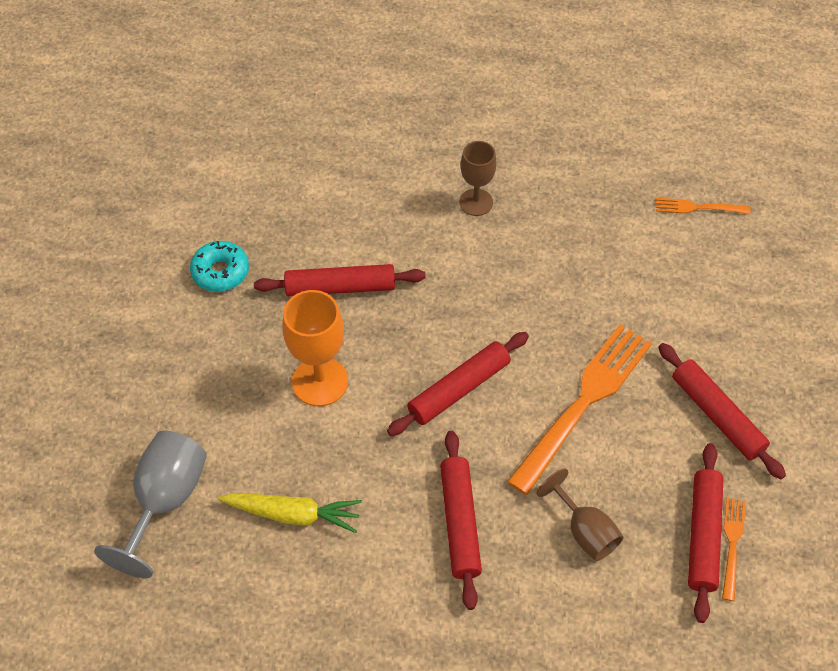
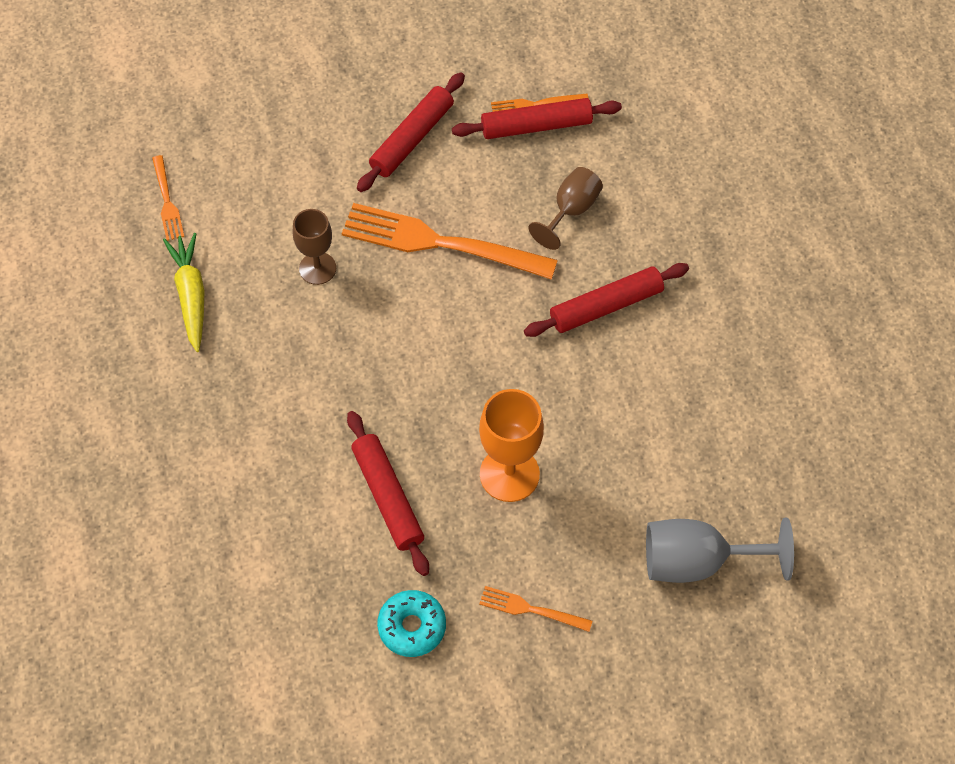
camera: 110 degrees left, 5 degrees up
(191, 357) = (531, 609): none -> orange fork
(293, 514) = (660, 443): yellow carrot -> yellow carrot (190, 295)
(458, 389) = (467, 349): red rolling pin -> none
(476, 202) = (227, 404): brown goblet -> brown goblet (317, 268)

